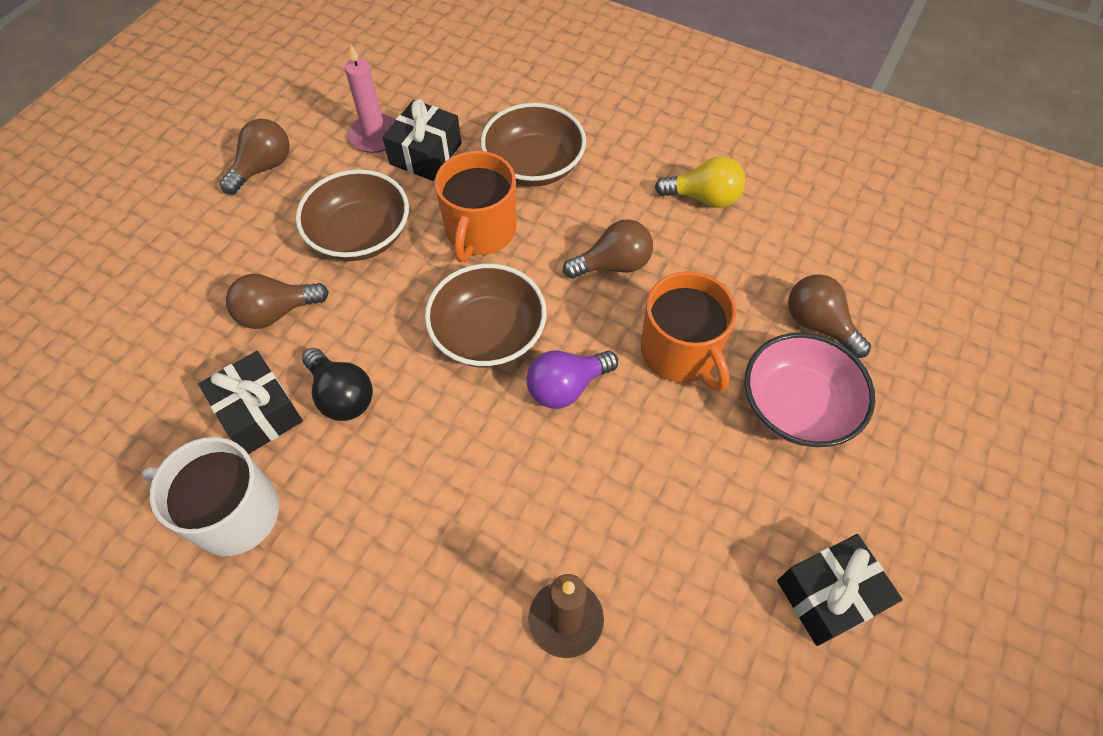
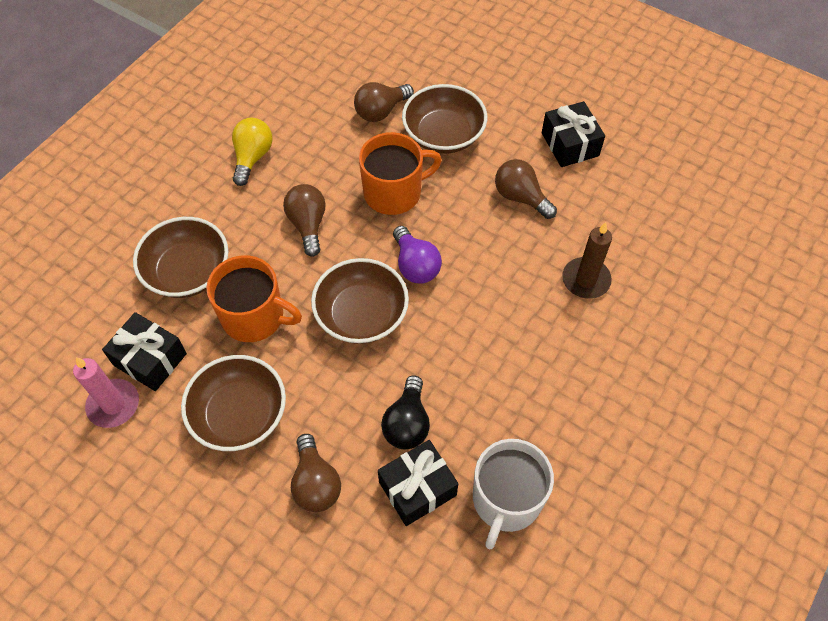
camera: 85 degrees left, 0 degrees up
(263, 167) = (129, 512): brown light bulb -> brown light bulb (520, 197)
(342, 395) = (407, 423): black light bulb -> black light bulb turned 135 degrees clockwise
(797, 406) = (443, 135): pink bowl -> brown bowl

